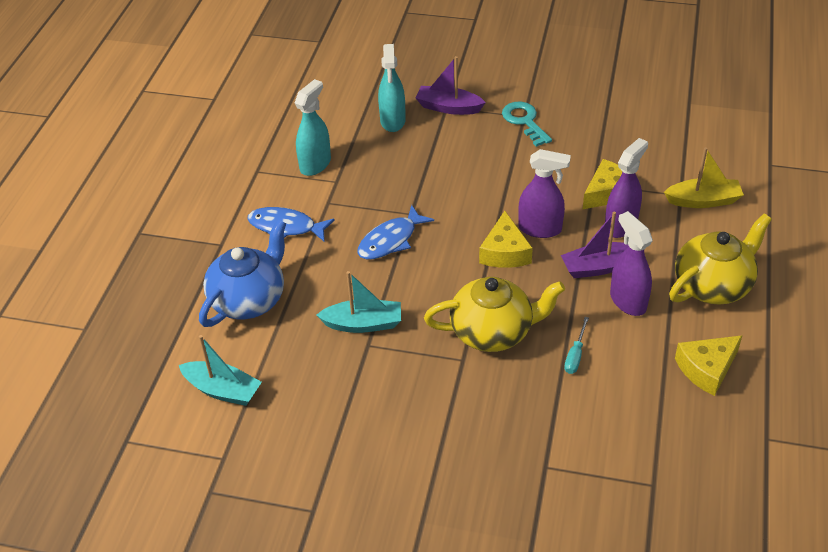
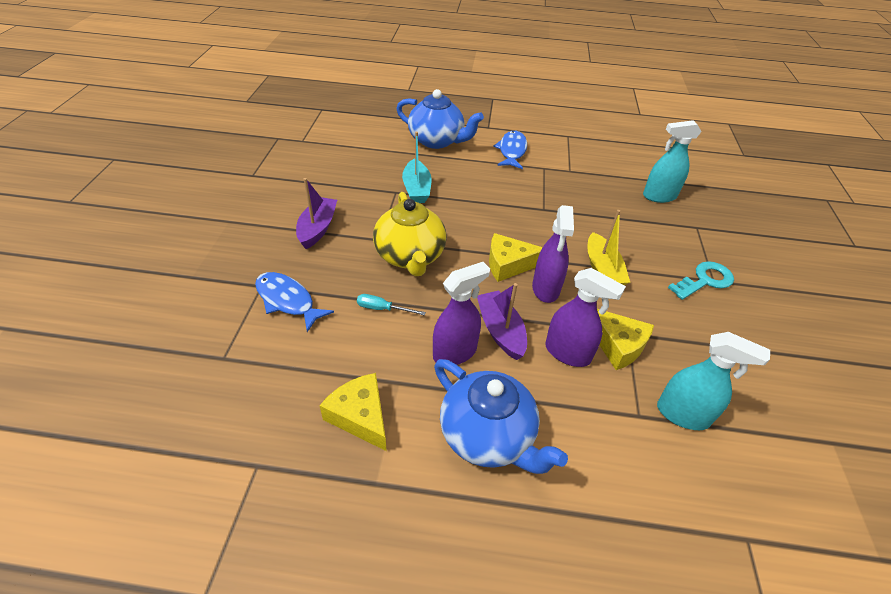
camera: 80 degrees right, 0 degrees up
(223, 390) = (357, 136): turquoise boat -> none
(315, 164) = (586, 160): turquoise spray bottle -> turquoise spray bottle (683, 414)
(390, 240) = (509, 199): blue fish -> blue fish (287, 301)
(448, 107) = (697, 228): purple boat -> purple boat (317, 228)
(703, 201) = (636, 440): yellow boat -> yellow boat (602, 269)
(713, 285) = (488, 436): yellow teapot -> blue teapot

